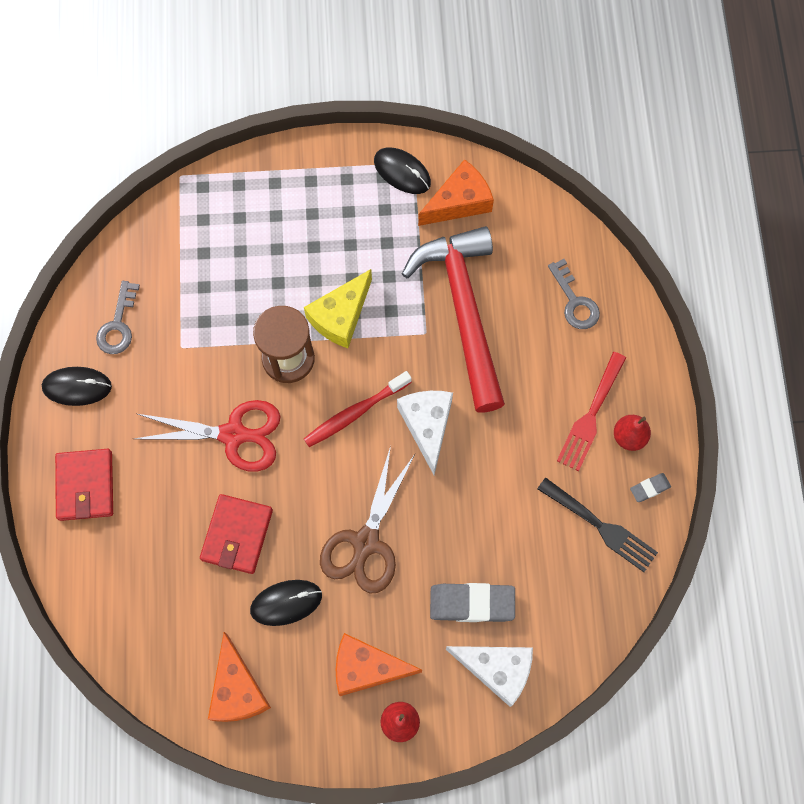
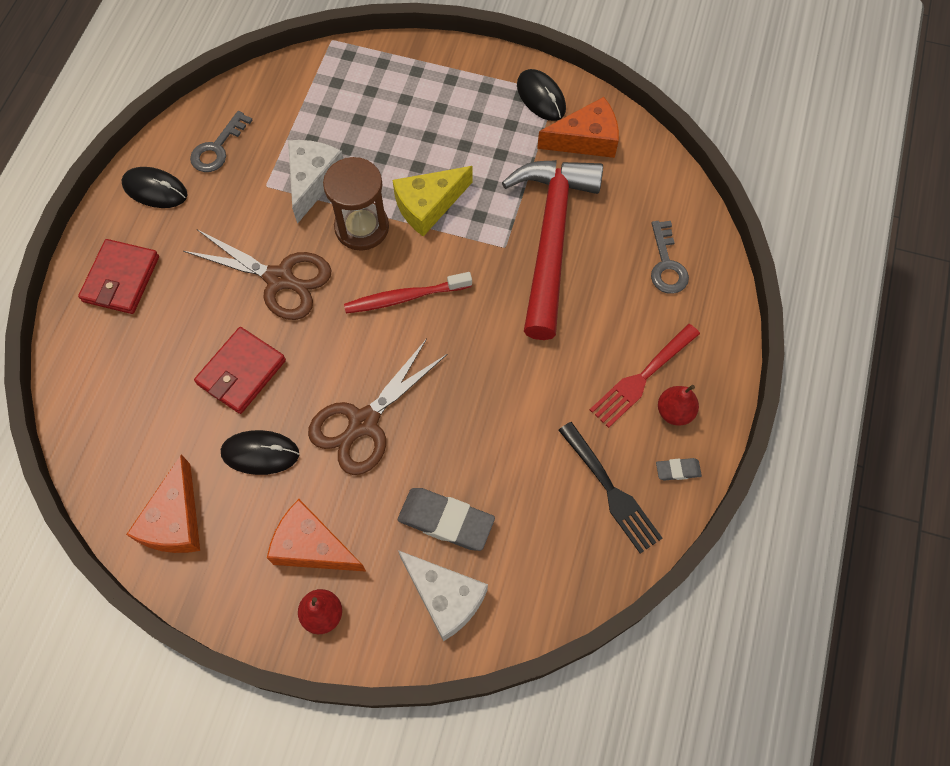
camera: 20 degrees right, 5 degrees down
(233, 435) = (279, 279): red scissors -> brown scissors
(427, 426) = (471, 333): white cheese -> white cheese (312, 180)

